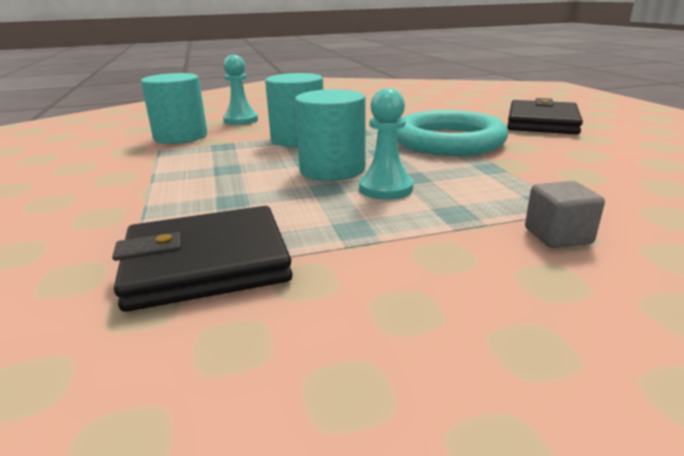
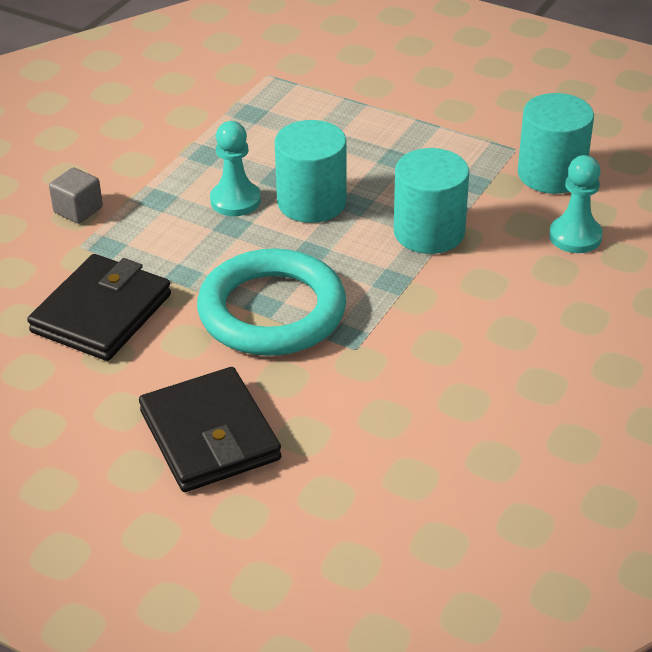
camera: 135 degrees right, 15 degrees up
(207, 263) = (247, 98): black wallet -> black wallet (101, 313)

